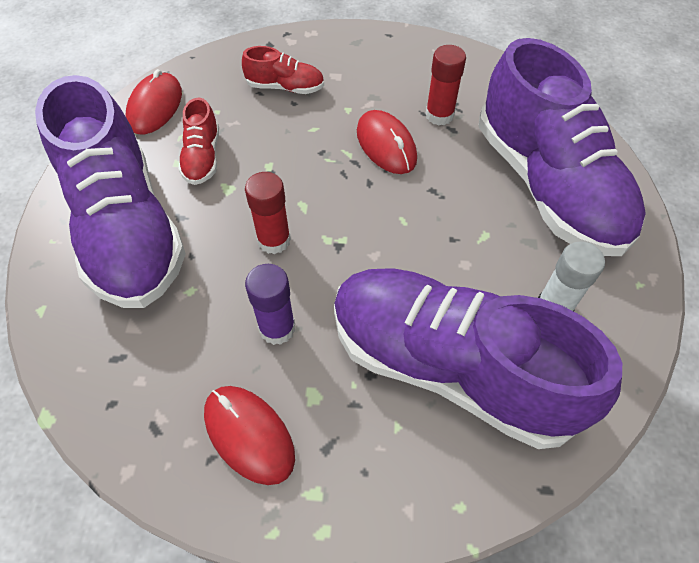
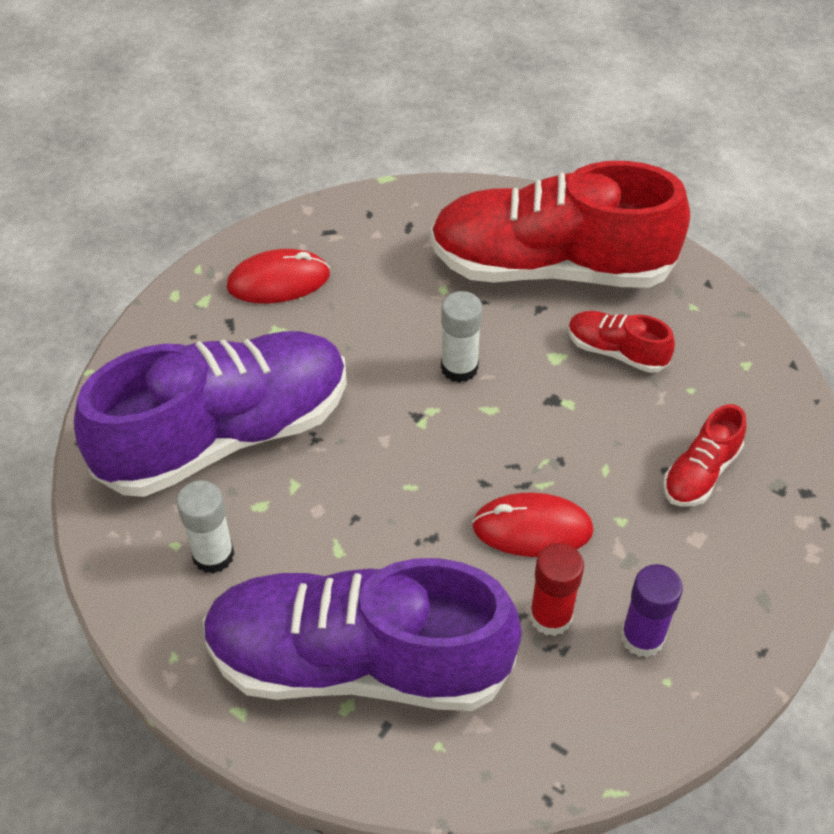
camera: 120 degrees right, 5 degrees down
(127, 228) = (550, 267): purple shoe -> red shoe
(155, 107) = (729, 337): red mouse -> none
(274, 240) = (459, 368): red glue stick -> white glue stick
(277, 328) = (358, 333): purple glue stick -> purple glue stick (642, 637)

